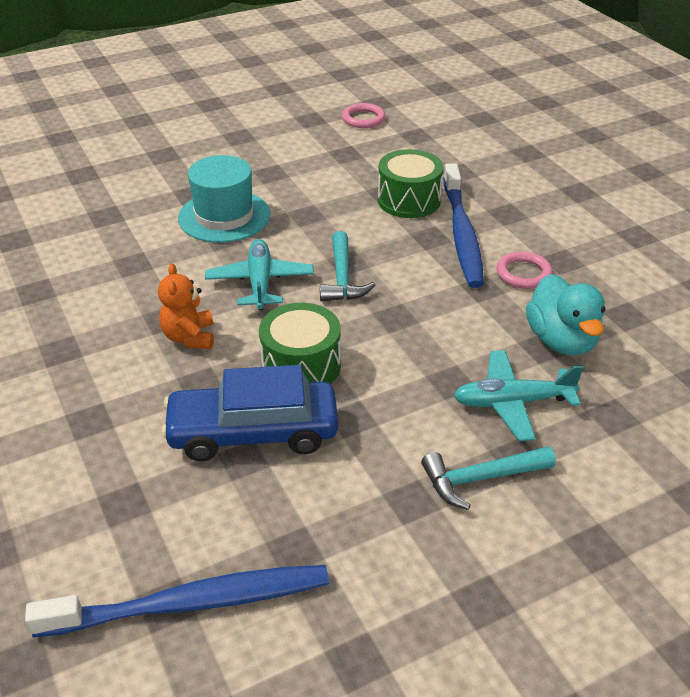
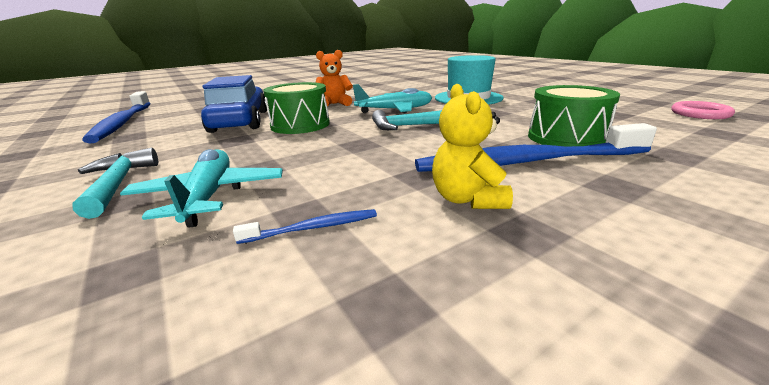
camera: 85 degrees right, 15 degrees down
(523, 273) = (467, 199): pink ring -> yellow teddy bear
(561, 340) = (313, 228): turquoise duck -> blue toothbrush

